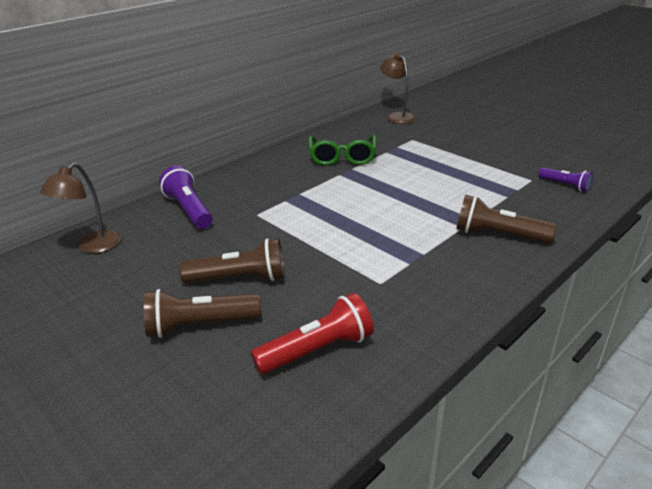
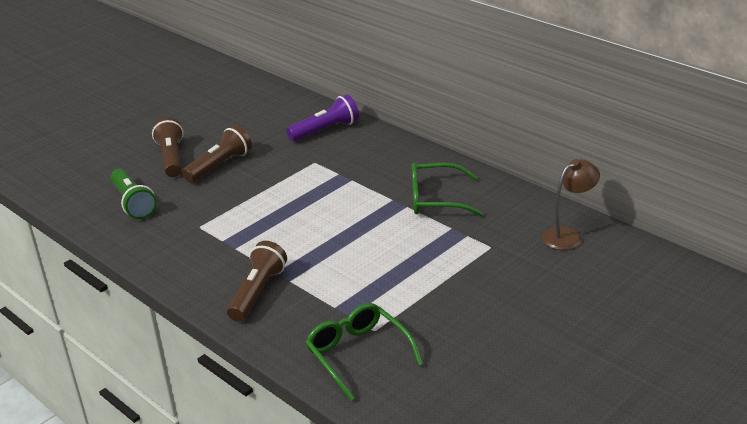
camera: 90 degrees right, 0 degrees up
(93, 247) = (275, 102): brown lamp -> none
(239, 279) = (220, 166): brown flashlight -> brown flashlight turned 135 degrees counterclockwise
(317, 350) = (133, 203): red flashlight -> green flashlight
(565, 185) = (358, 355): purple flashlight -> green glasses

